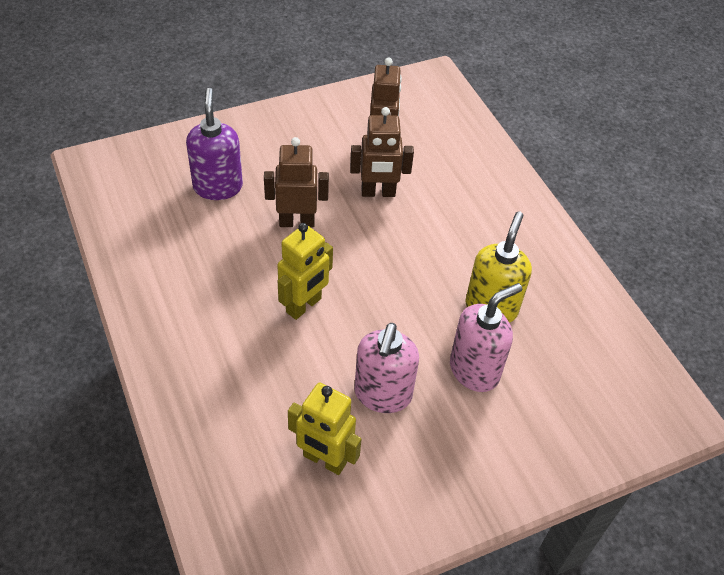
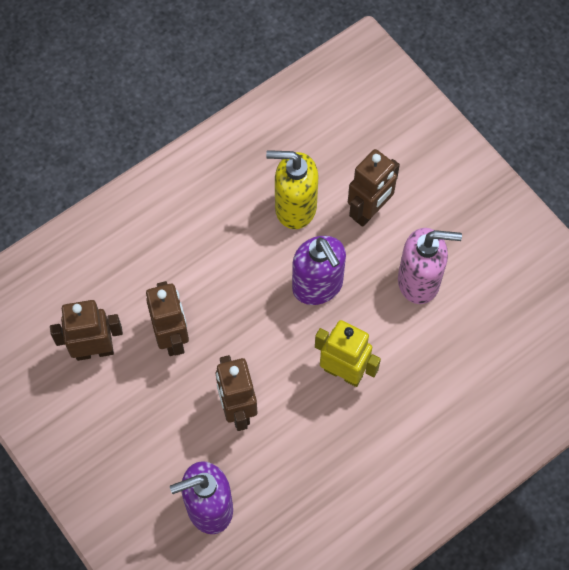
camera: 100 degrees left, 15 degrees up
(324, 460) = (497, 313): yellow robot -> none
(400, 306) = (318, 286): none -> purple soap dispenser
(474, 370) = (369, 211): pink soap dispenser -> brown robot

